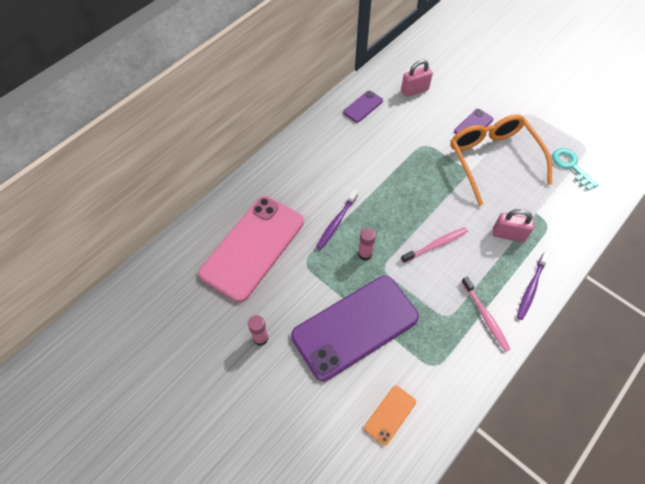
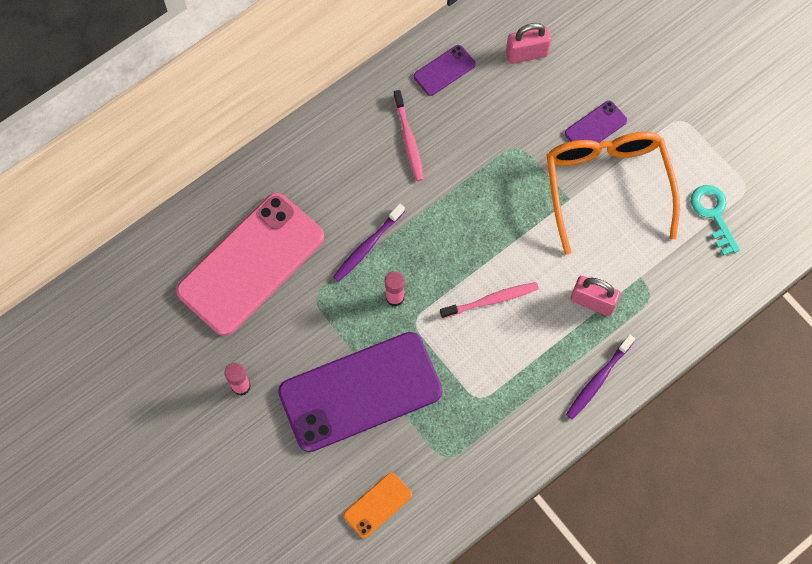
camera: 10 degrees right, 10 degrees up
(485, 317) = (527, 407): pink toothbrush -> pink toothbrush (408, 140)

